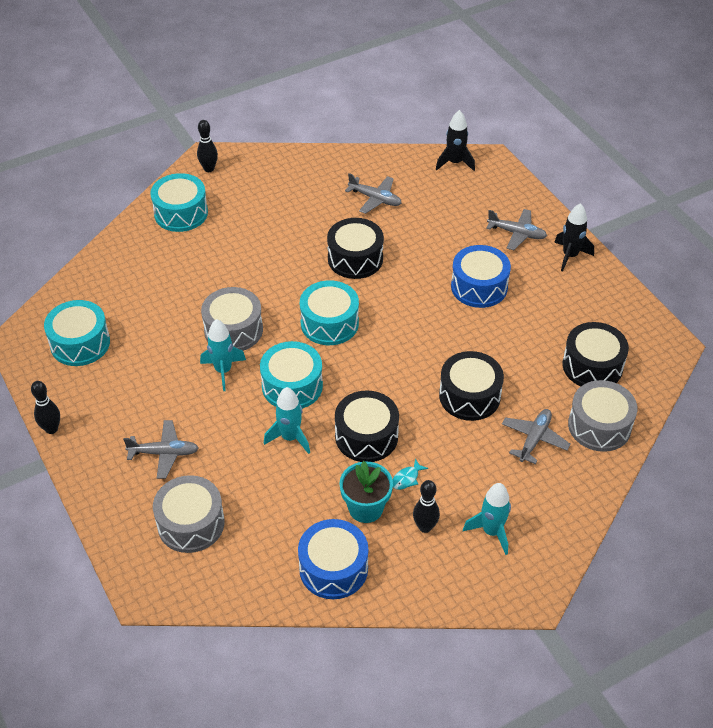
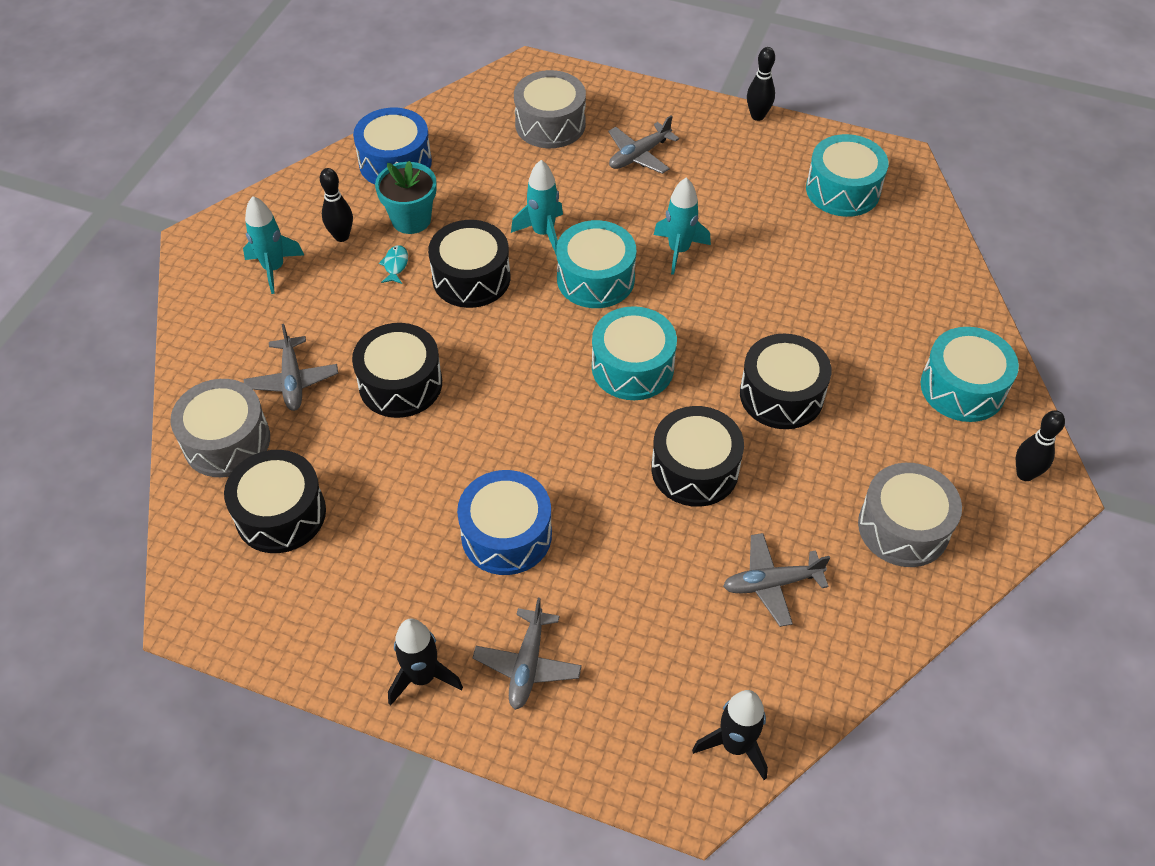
camera: 140 degrees right, 5 degrees up
(233, 330) = (721, 294): grey drum -> grey drum (903, 527)
(270, 263) = (781, 395): none -> black drum
(517, 233) = (527, 665): grey plane -> grey plane turned 60 degrees counterclockwise

